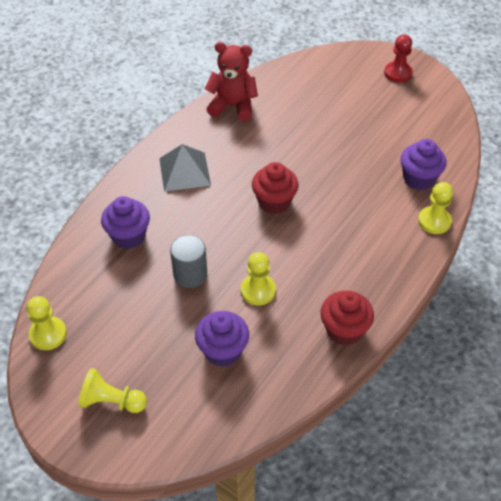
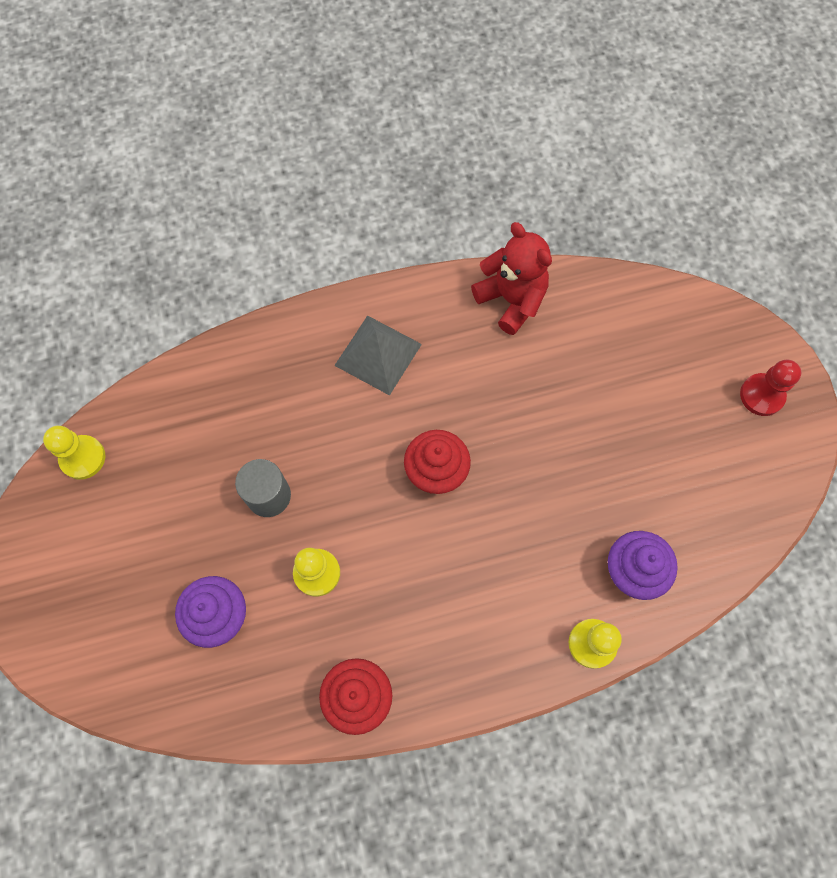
camera: 40 degrees right, 20 degrees up
(112, 401) = (75, 584): yellow pawn -> none
(128, 236) = (250, 397): purple cupcake -> none

